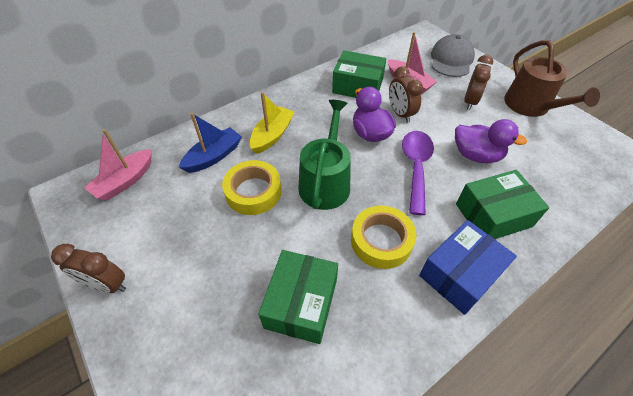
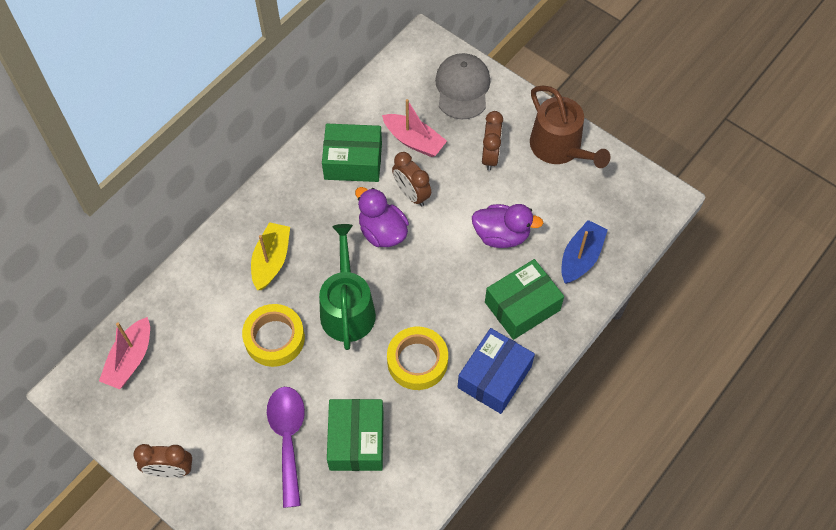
camera: 15 degrees left, 10 degrees up
(214, 156) = (215, 305): blue boat -> blue boat (580, 257)
(416, 167) = (439, 266): purple spoon -> purple spoon (288, 438)

